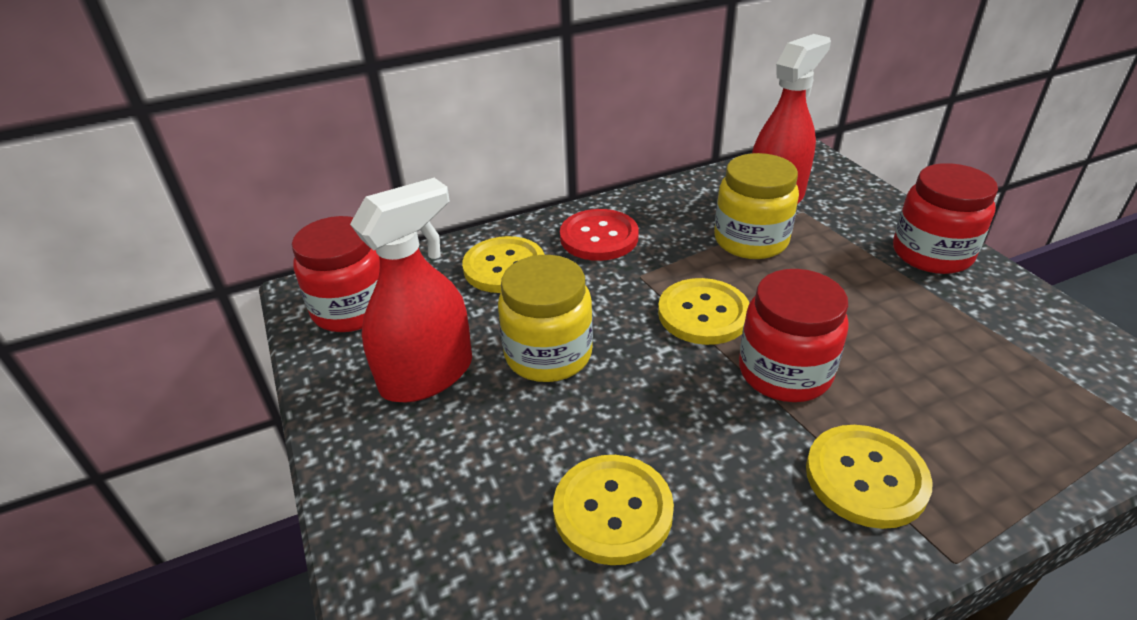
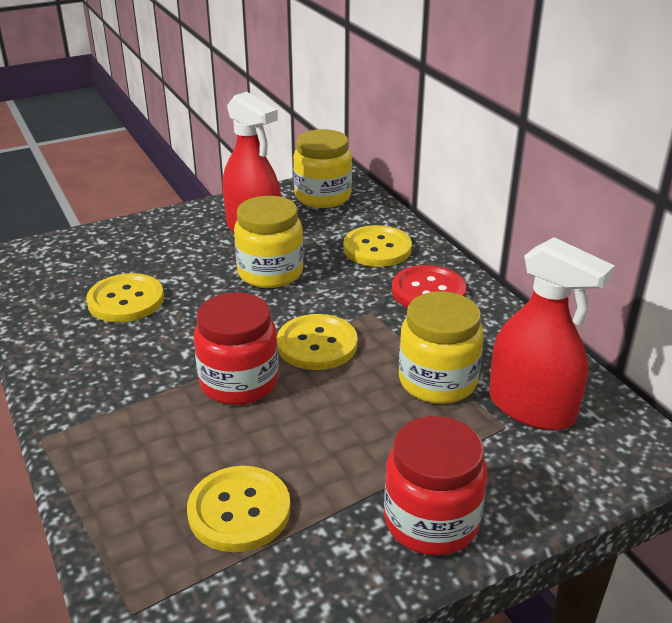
camera: 85 degrees right, 5 degrees down
(352, 309) = (323, 196): red jar -> yellow jar
(866, 477) = (122, 409): yellow button -> yellow button (239, 511)

